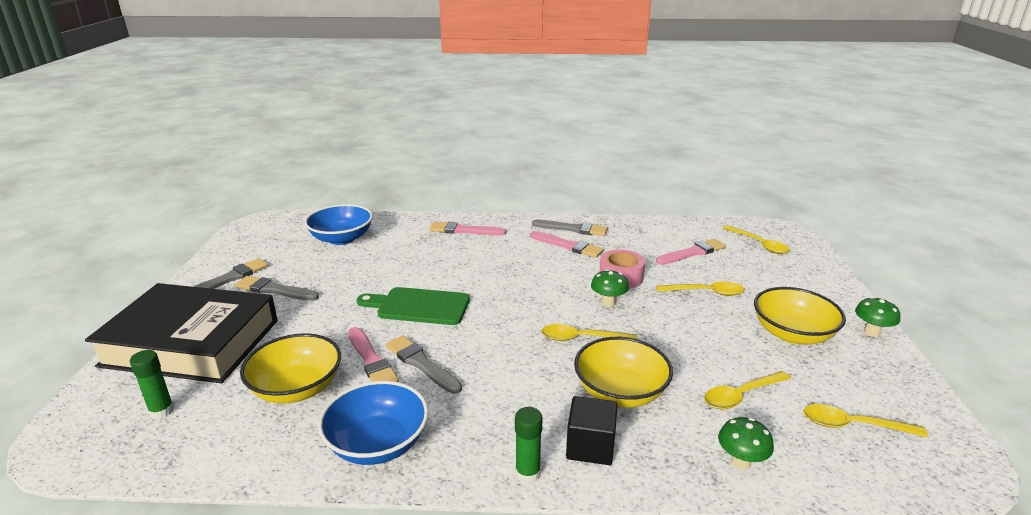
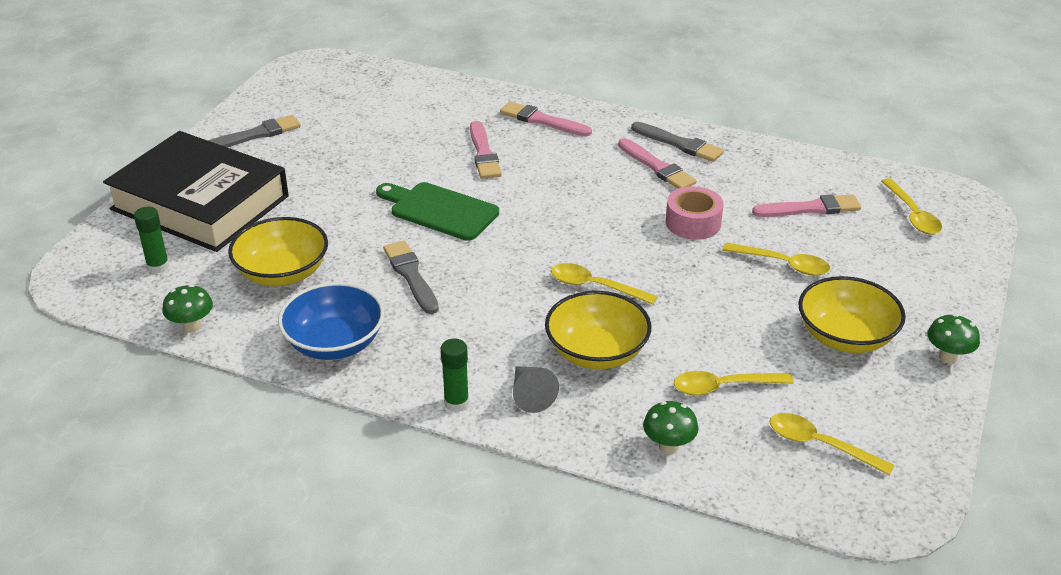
camera: 20 degrees right, 10 degrees up
(274, 290) = (297, 158): grey brush -> none
(342, 239) = (394, 105): blue bowl -> none
(371, 360) = (364, 261): pink brush -> pink brush (483, 154)
(590, 446) = (530, 395): black cube -> grey cone
(608, 302) = (654, 251): green mushroom -> green mushroom (192, 326)

